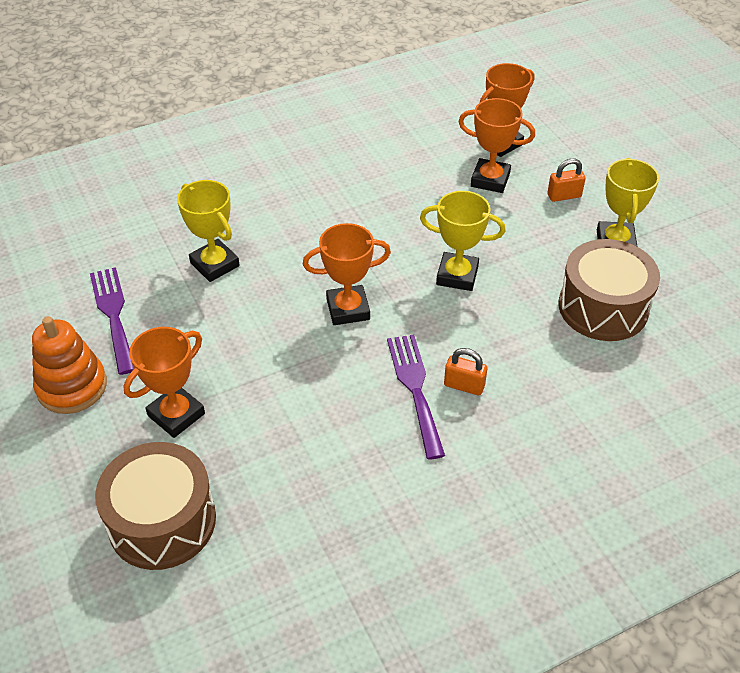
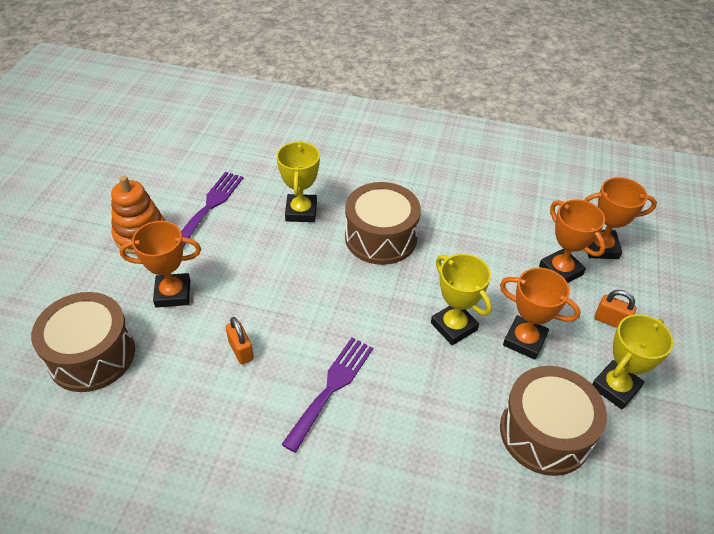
camera: 40 degrees right, 0 degrees up
(316, 242) = (381, 237): none -> brown drum
(348, 309) = (350, 298): orange trophy -> orange trophy (524, 340)
(464, 385) = (367, 412): orange padlock -> orange padlock (241, 350)

